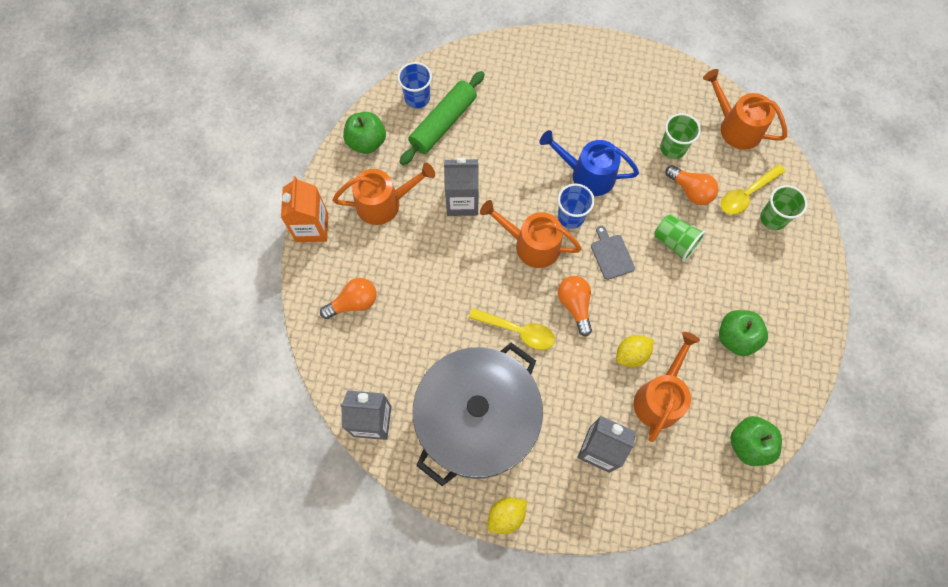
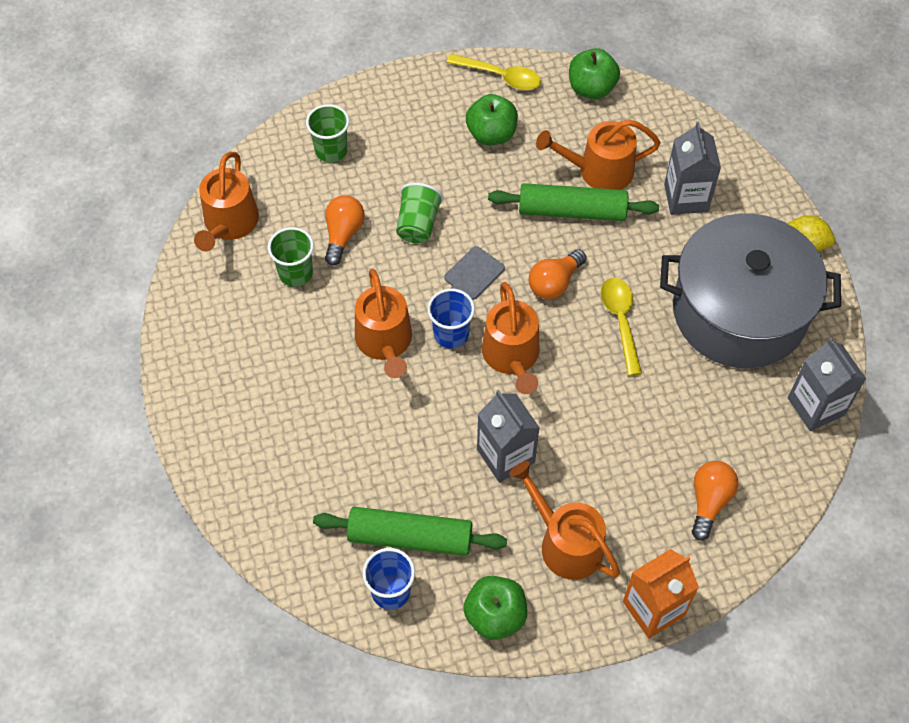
camera: 120 degrees left, 10 degrees down
(354, 303) = (709, 502): orange light bulb -> orange light bulb turned 75 degrees clockwise
(587, 175) = (385, 342): blue watering can -> orange watering can
(631, 354) = (572, 211): yellow lemon -> green rolling pin
(746, 194) = (315, 183): yellow spoon -> yellow spoon (500, 76)

